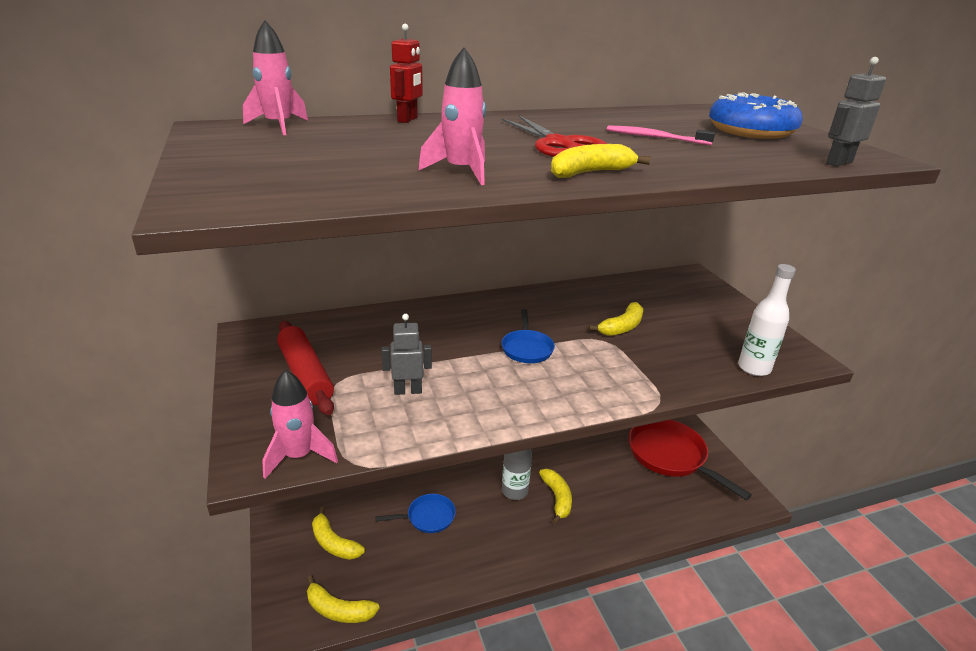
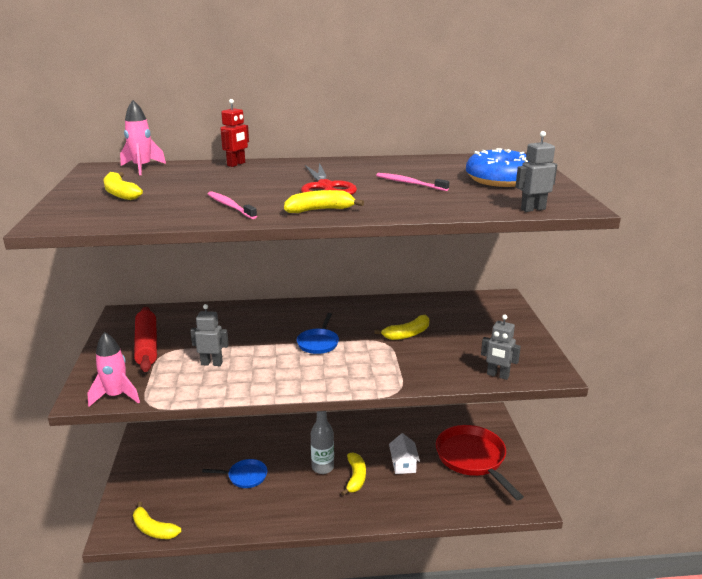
camera: 15 degrees right, 5 degrees down
(334, 543) = (167, 484): yellow banana -> yellow banana (120, 193)
(461, 172) = (230, 206): pink rocket -> pink toothbrush
(602, 474) = (403, 464): none -> white house
(754, 368) = (497, 375): white bottle -> grey robot

